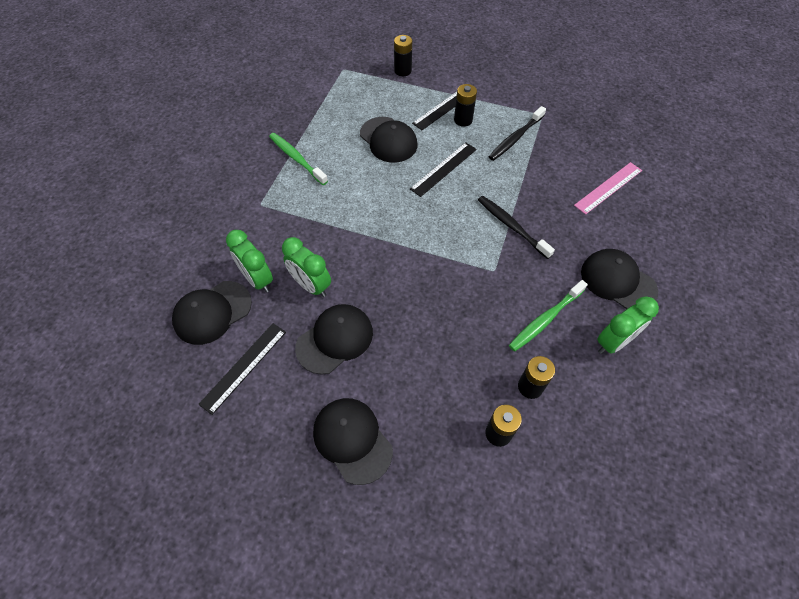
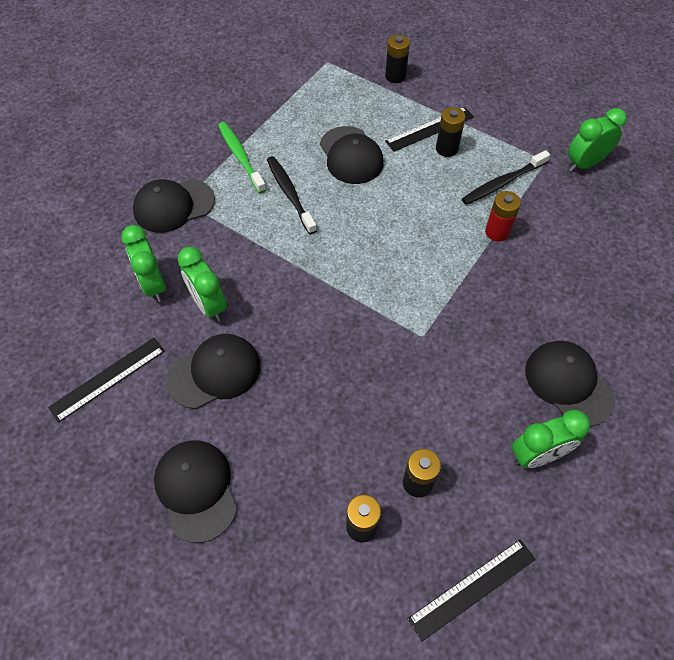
camera: 15 degrees right, 0 degrees up
(212, 312) = (94, 310): black cap -> black cap (173, 206)
(444, 169) = (404, 203): black ruler -> black ruler (472, 588)
(511, 226) = (461, 288): black toothbrush -> black toothbrush (290, 194)
(524, 177) = (497, 232): none -> red battery
(545, 319) = (463, 408): green toothbrush -> none
(572, 111) = (584, 164): none -> green clock
(608, 187) = (597, 267): pink ruler -> none

